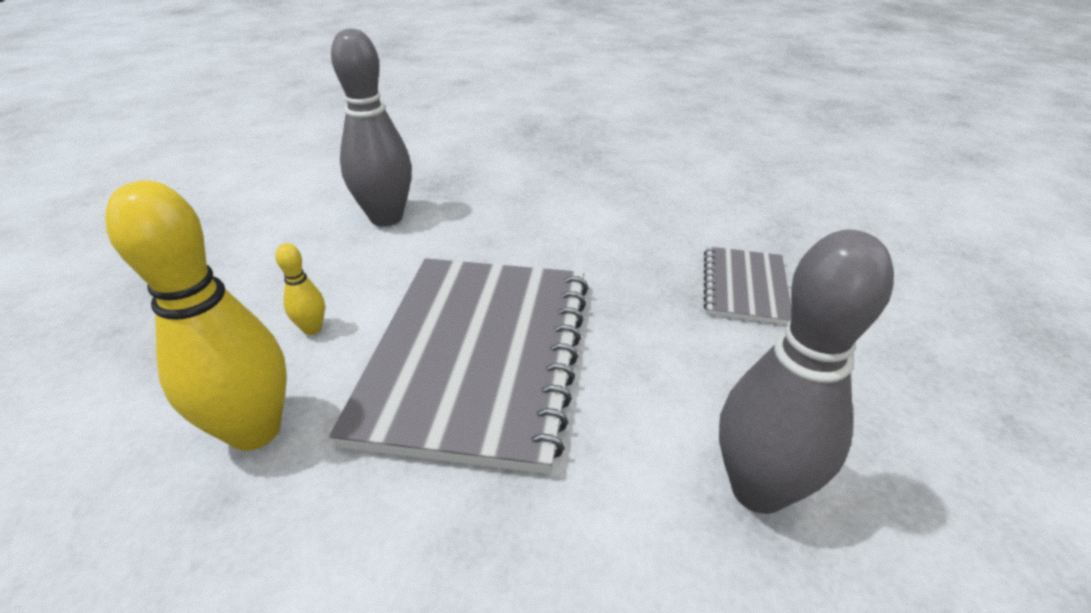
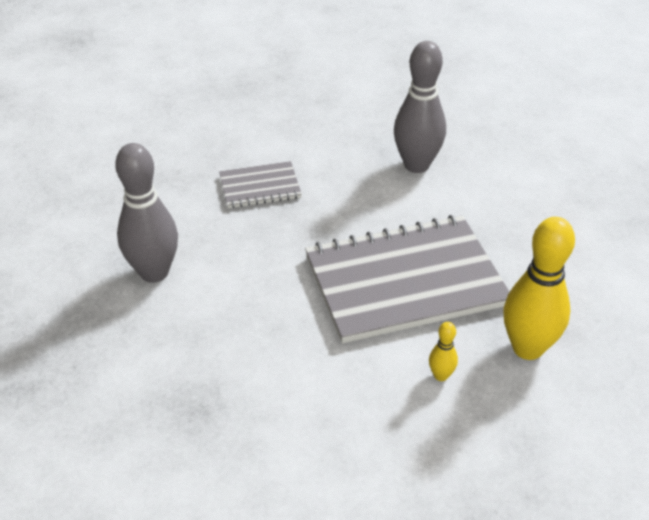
camera: 115 degrees left, 5 degrees up
(386, 218) = (279, 416): grey bowling pin -> grey bowling pin (154, 272)

